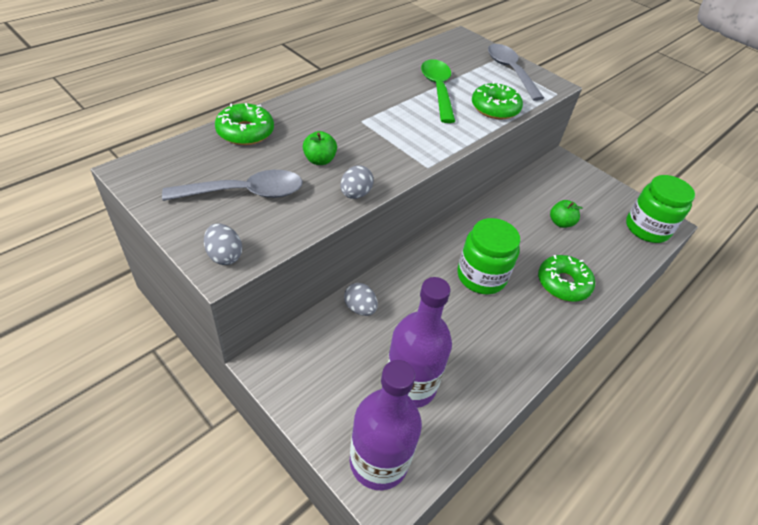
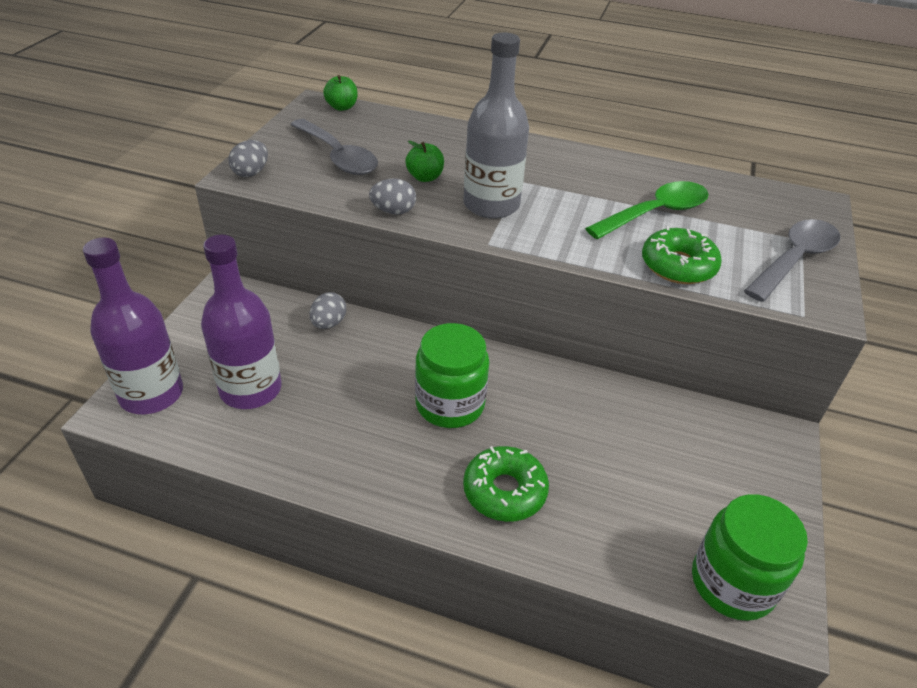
camera: 65 degrees right, 5 degrees down
(245, 132) = (424, 130): green donut -> none
(381, 146) = (491, 205): none -> grey bottle
(560, 223) = (629, 462): green apple -> green apple (342, 107)

